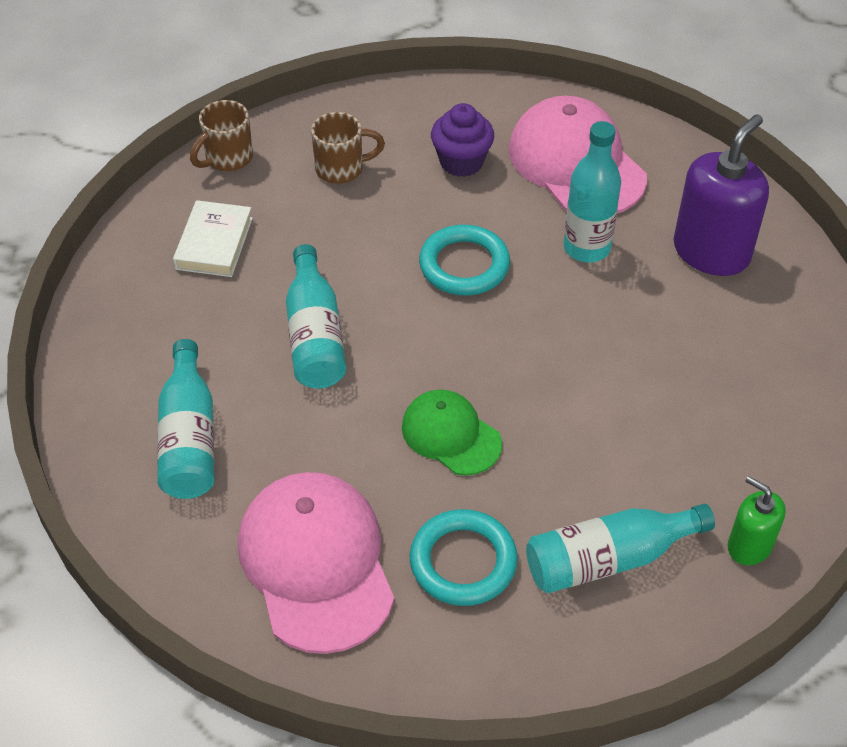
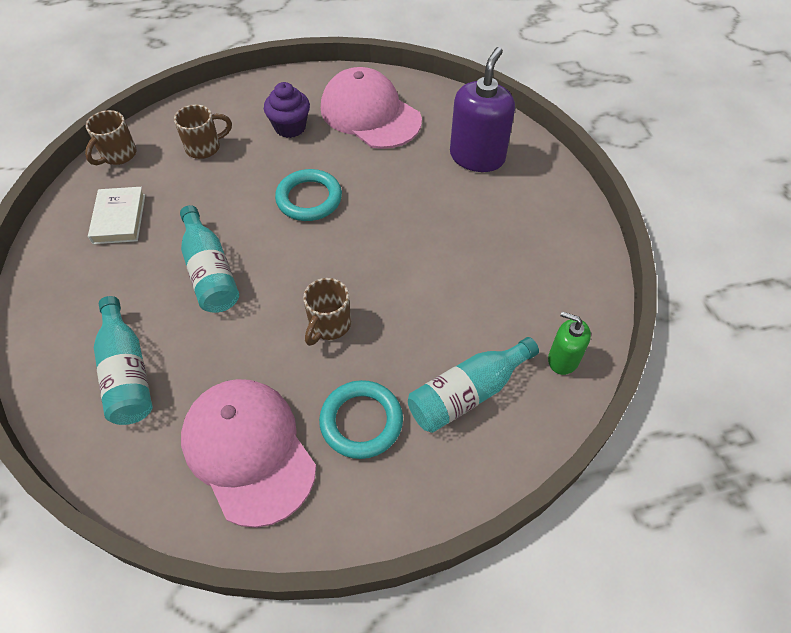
camera: 15 degrees left, 5 degrees up
(451, 435) = (329, 325): green cap -> brown mug
(586, 248) = (392, 170): turquoise bottle -> none

